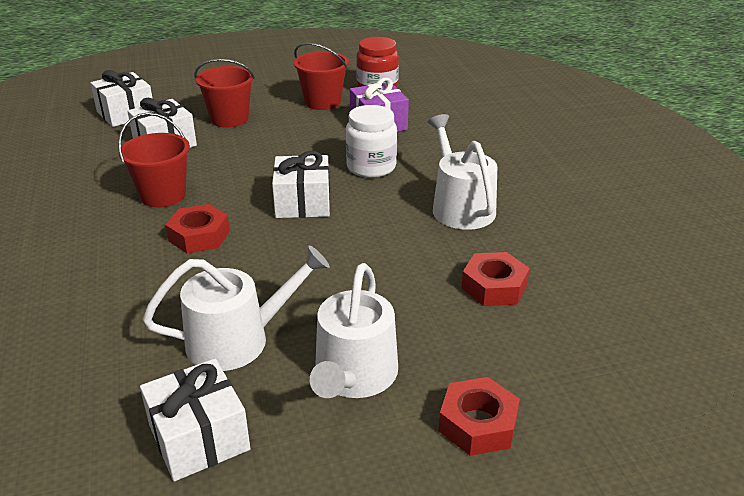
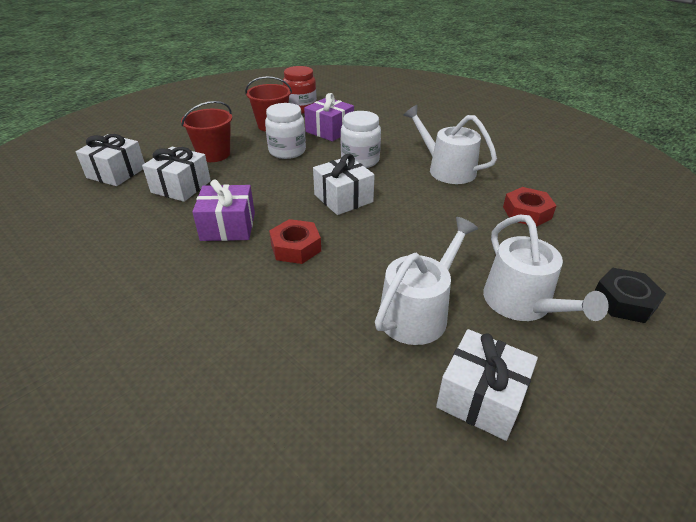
camera: 30 degrees left, 5 degrees up
(163, 195) = (228, 226): red bucket -> purple gift
(305, 135) = (287, 151): none -> white jar
(477, 424) = (624, 301): red nut -> black nut

